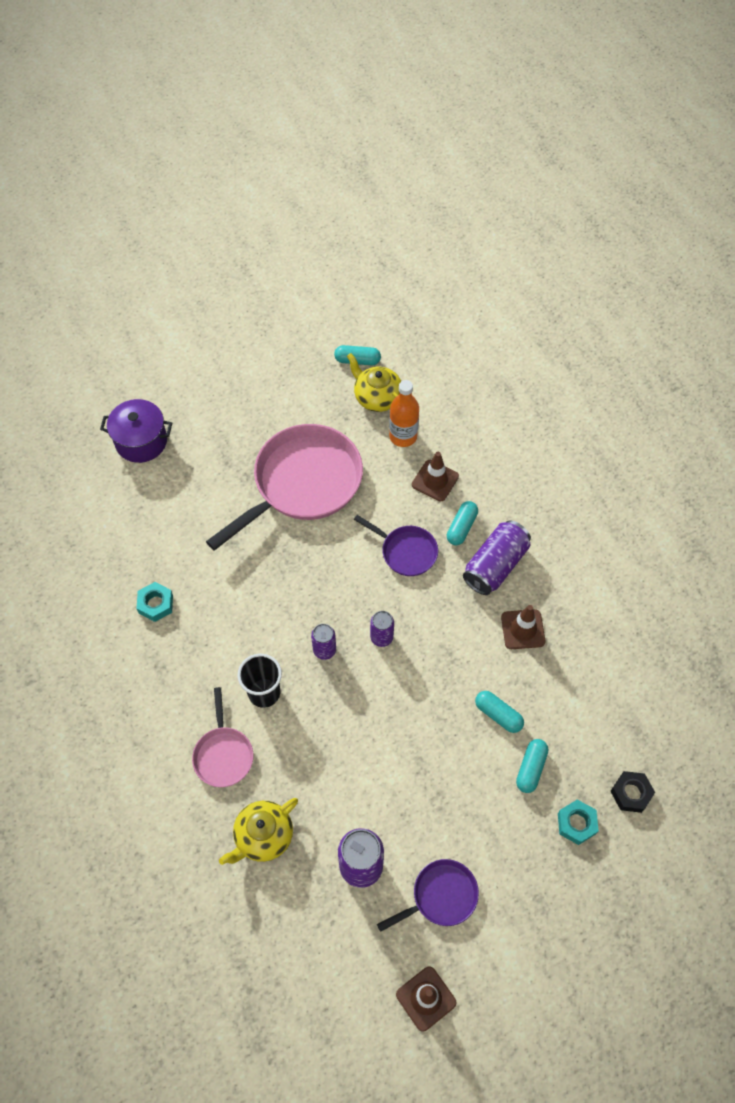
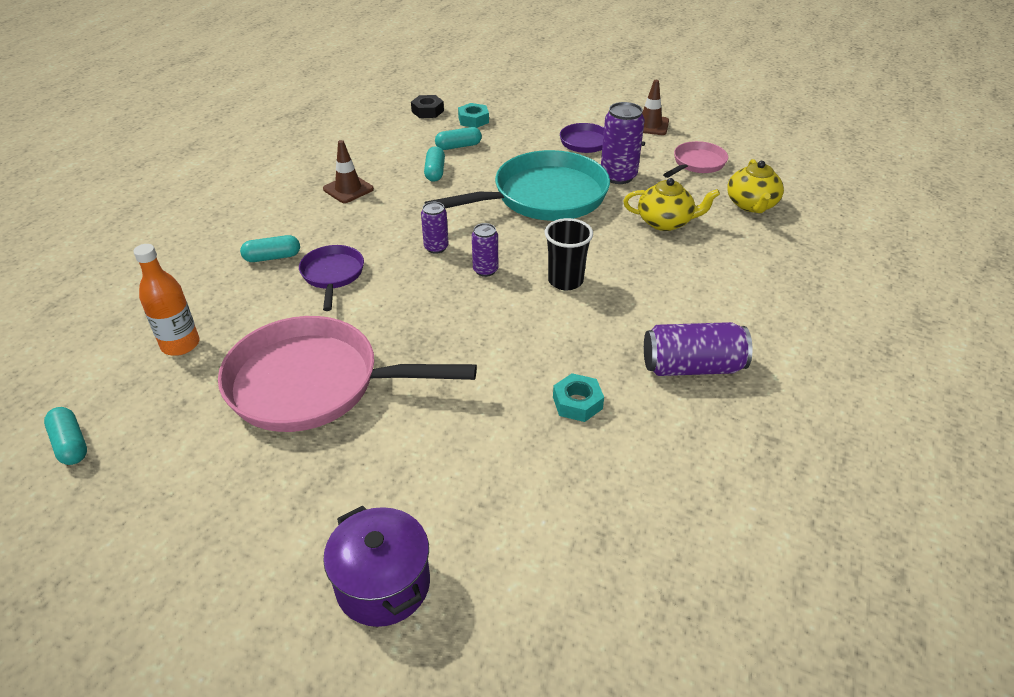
camera: 130 degrees left, 20 degrees down
(223, 754) = (643, 272): pink pan -> pink pan (697, 163)
(377, 397) = (130, 394): yellow teapot -> yellow teapot (751, 205)
(383, 771) = (543, 197): none -> turquoise pan
(435, 480) = (227, 296): brown traffic cone -> none
(495, 565) = (298, 224): purple can -> purple can (692, 367)

